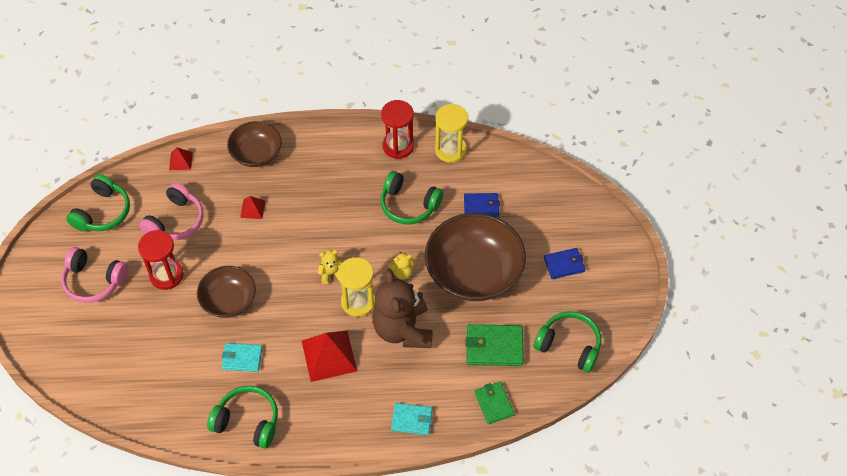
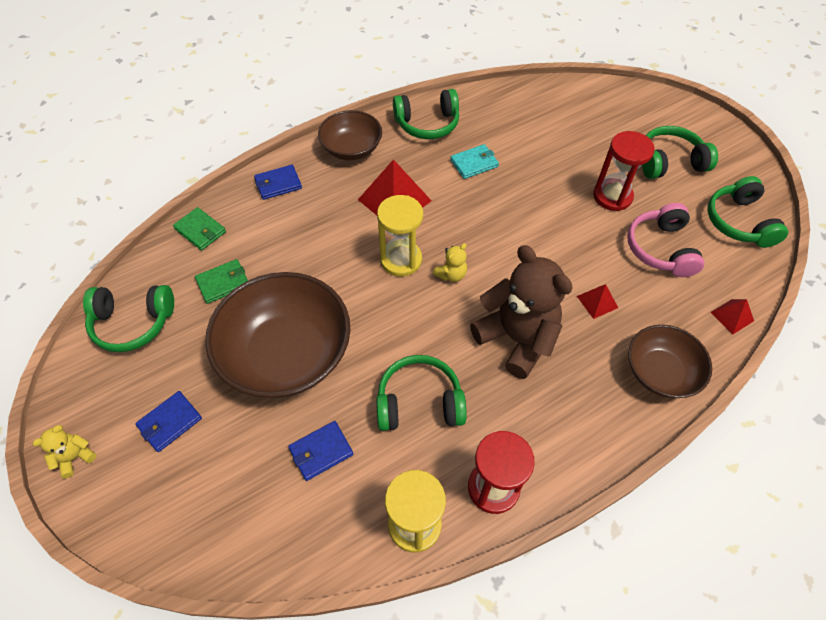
camera: 150 degrees right, 0 degrees up
(94, 281) = (669, 162): pink headphones -> green headphones
(229, 300) = (532, 202): brown bowl -> brown bowl (351, 149)
(402, 272) = (373, 313): yellow teddy bear -> yellow teddy bear (75, 457)
(403, 330) = (334, 255): brown teddy bear -> brown teddy bear (516, 339)
(412, 420) = (278, 184): turquoise wallet -> blue wallet
(494, 347) = (223, 283): green wallet -> green wallet, size x0.66

